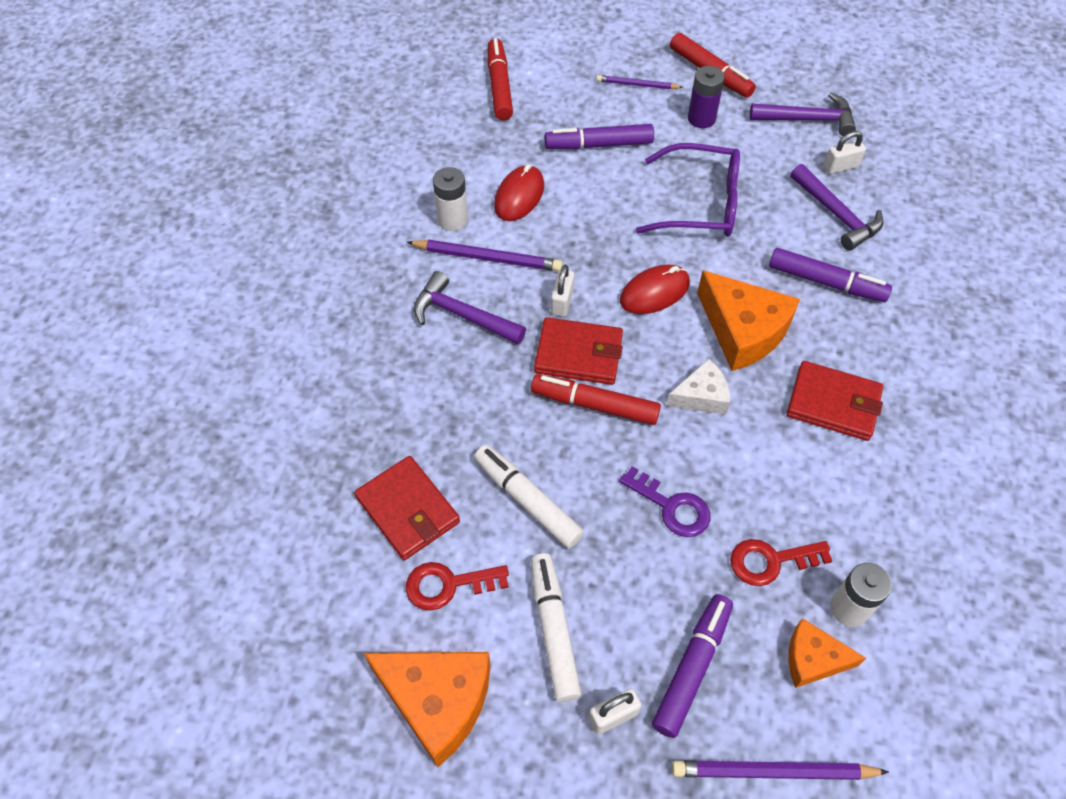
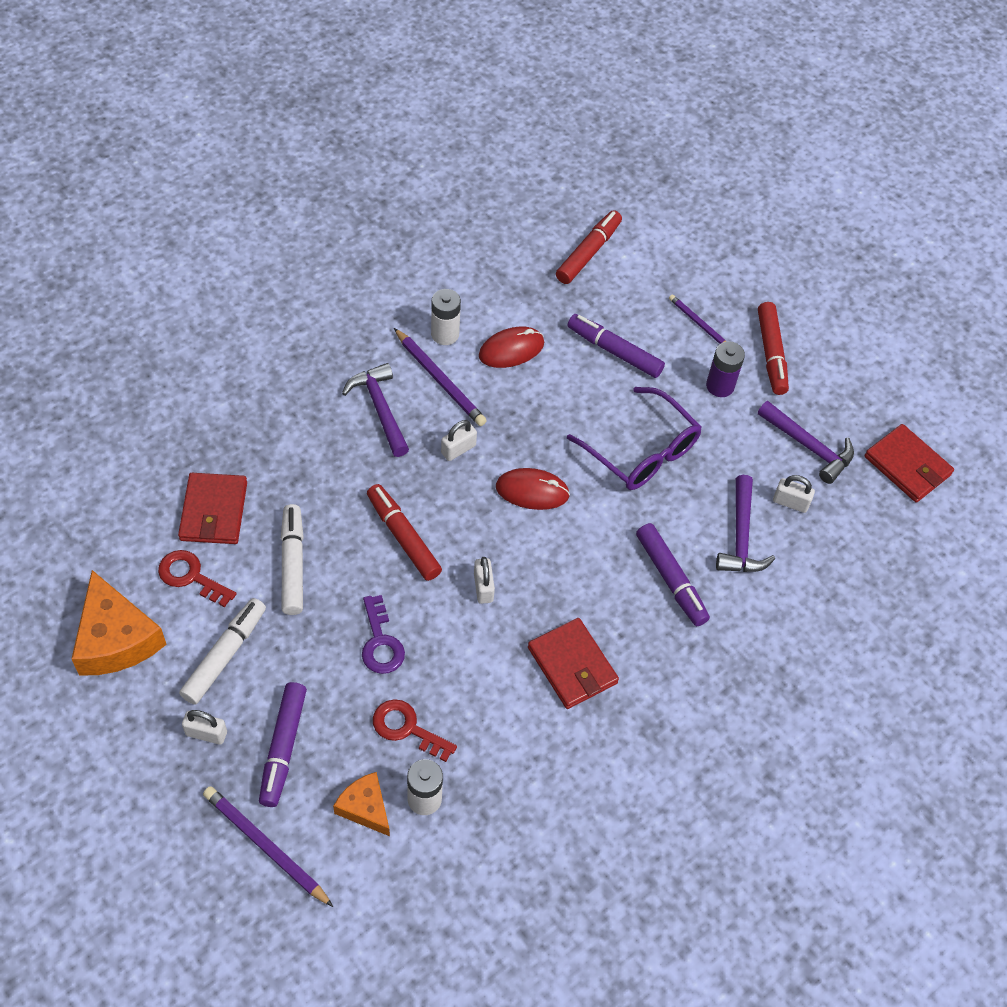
camera: 35 degrees right, 0 degrees up
(579, 354) = (430, 494): red wallet -> red wallet (907, 466)
(692, 668) = (283, 747): purple marker -> purple marker turned 120 degrees clockwise
(701, 396) = (483, 587): white cheese -> white padlock
(743, 330) = (565, 566): orange cheese -> none

